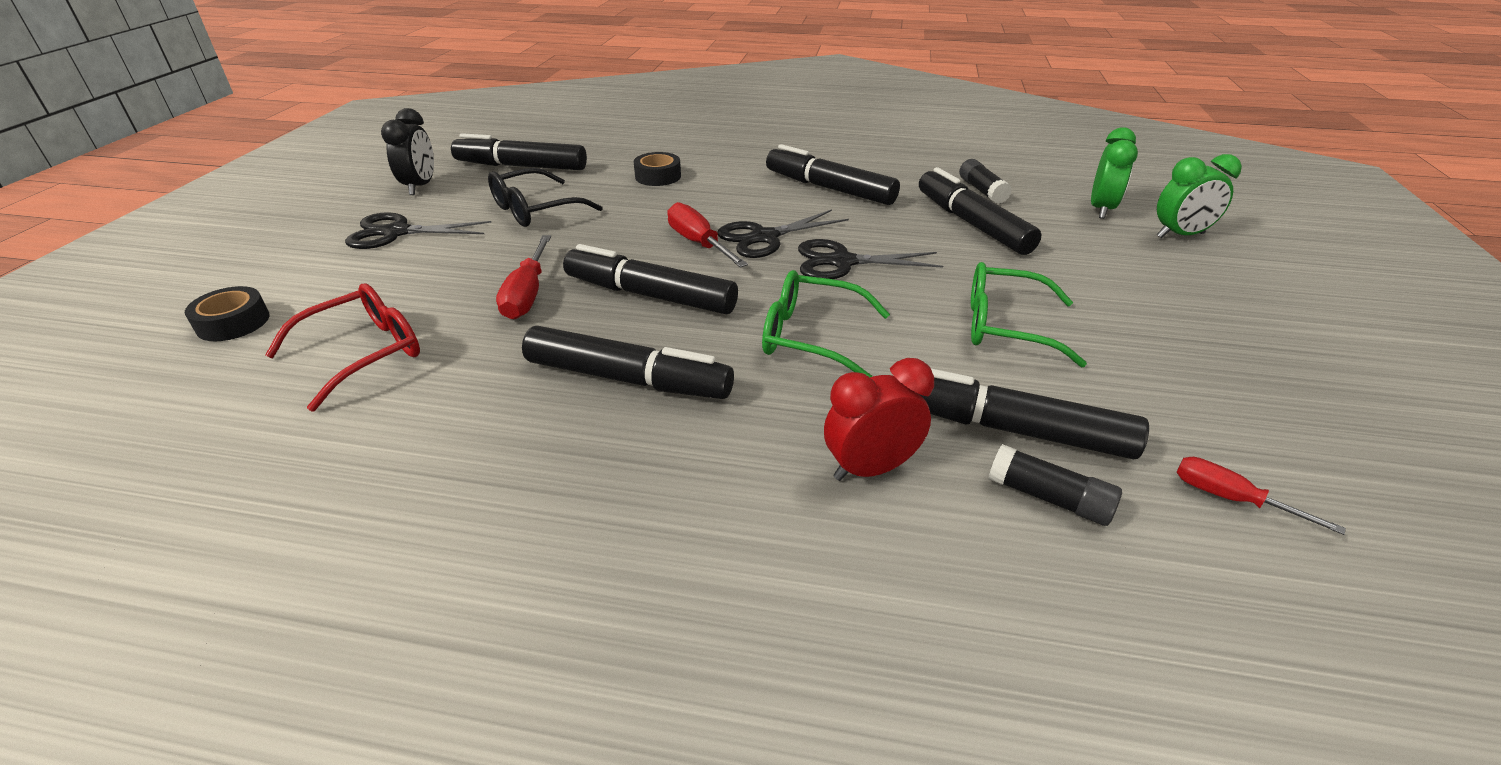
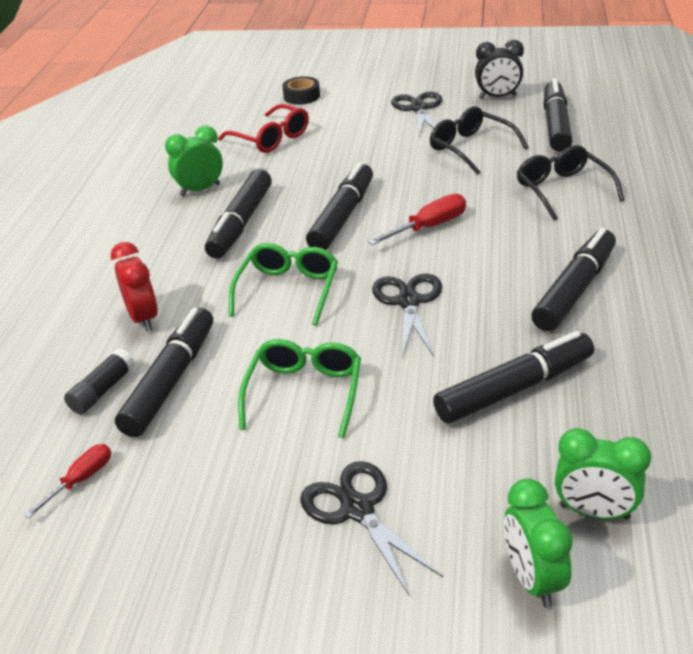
camera: 90 degrees right, 0 degrees up
(491, 427) = (200, 190): none -> green clock
(527, 295) = (338, 172): red screwdriver -> none
(658, 176) = (562, 190): black tape -> black glasses
(764, 237) = (447, 258): black scissors -> black scissors (357, 509)
(982, 190) = (616, 405): black glue stick -> none

